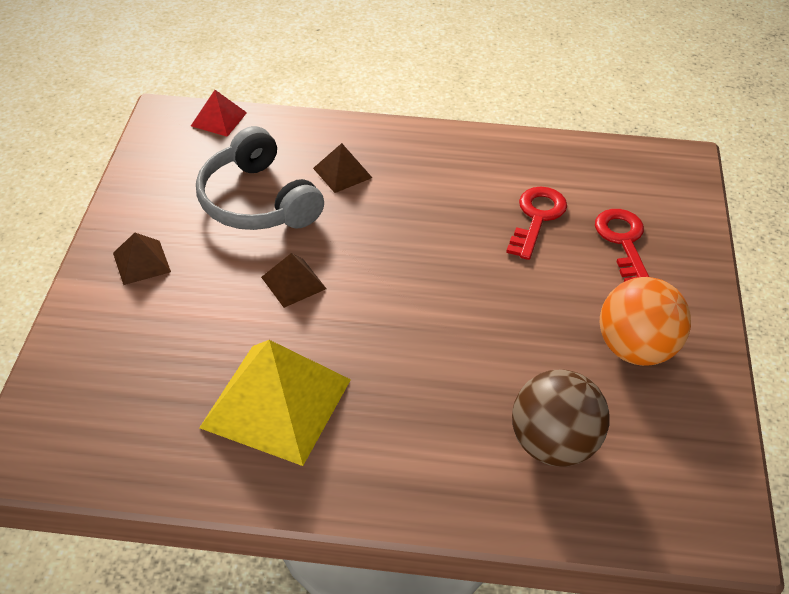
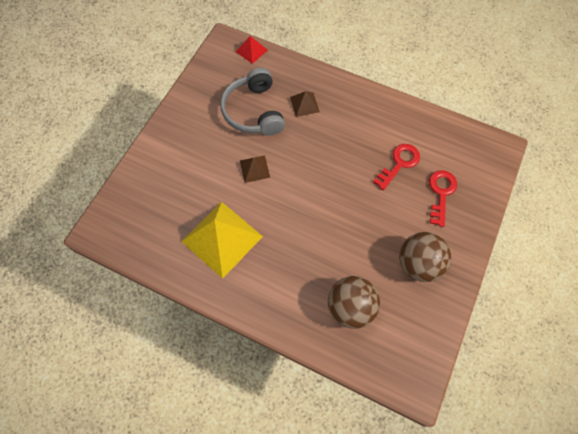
camera: 20 degrees right, 20 degrees up
(141, 262) = (184, 134): brown pyramid -> none
(636, 349) = (418, 263): orange ball -> brown ball

